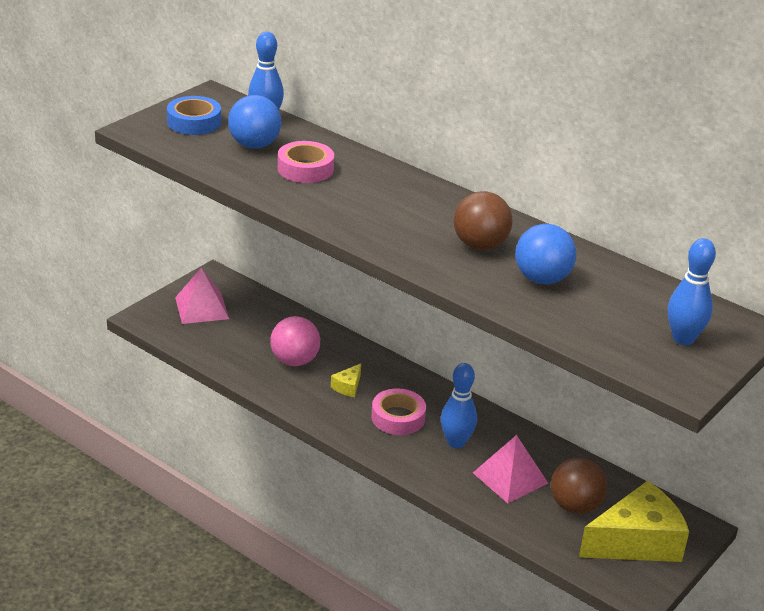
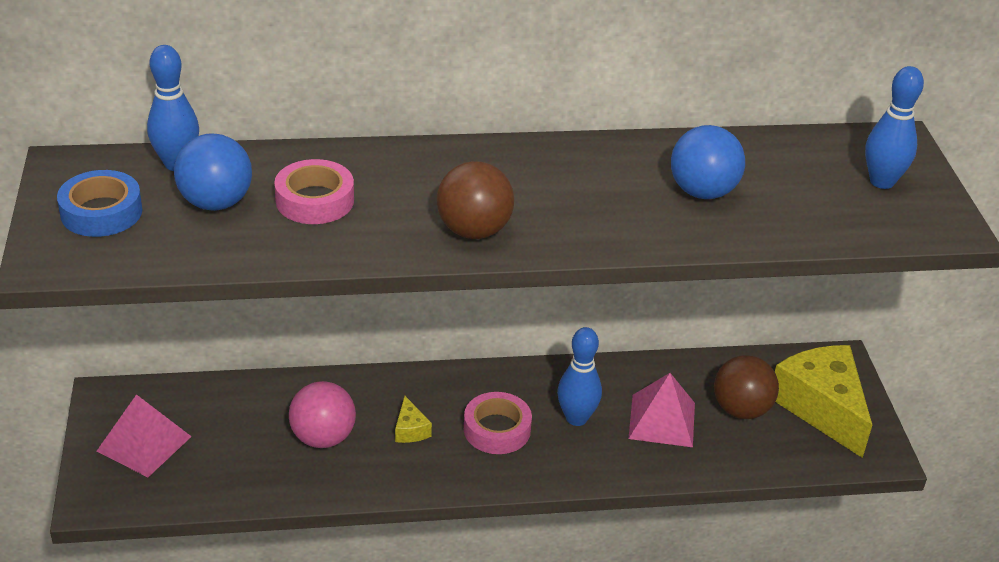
camera: 45 degrees left, 5 degrees up
(480, 245) = (603, 189): brown ball -> brown ball (474, 231)
(637, 542) = (821, 408): yellow cheese -> yellow cheese turned 45 degrees counterclockwise

